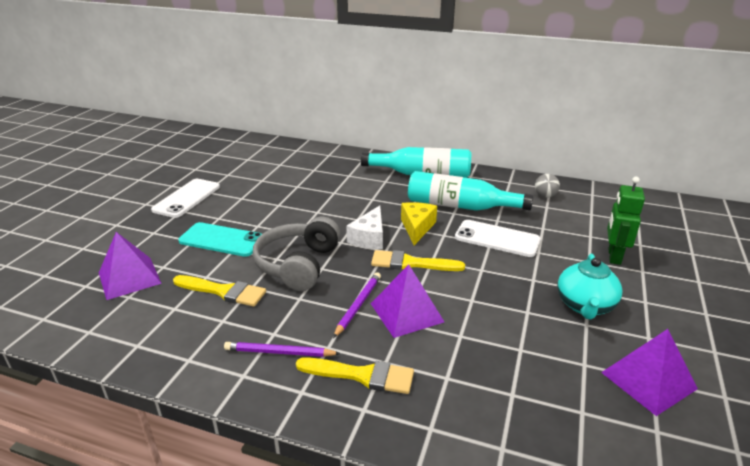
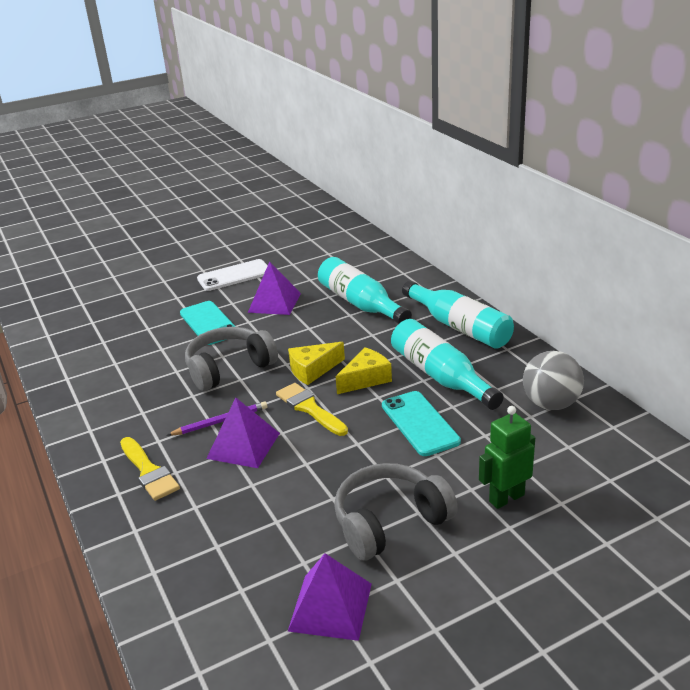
camera: 45 degrees right, 0 degrees up
(129, 278) = (120, 328): purple pyramid -> purple pyramid (274, 302)
(223, 291) = (156, 365): yellow brush -> none
(279, 352) = (127, 427): purple pencil -> none
(330, 183) = (360, 304): none -> turquoise bottle
(369, 238) = (313, 370): white cheese -> yellow cheese
(497, 239) = (419, 423): white phone -> turquoise phone
(545, 196) = (551, 404): grey ball -> grey ball, size x1.84
(585, 306) = (390, 522): turquoise teapot -> grey headphones

